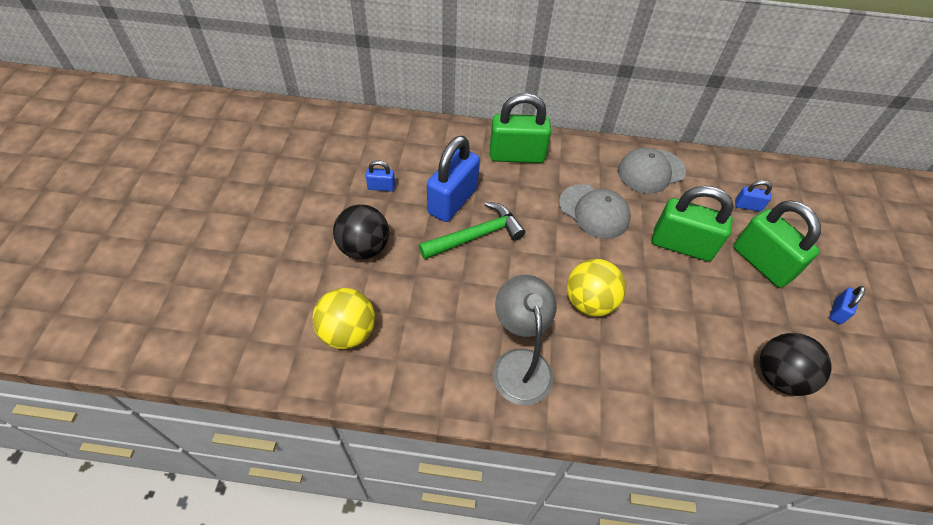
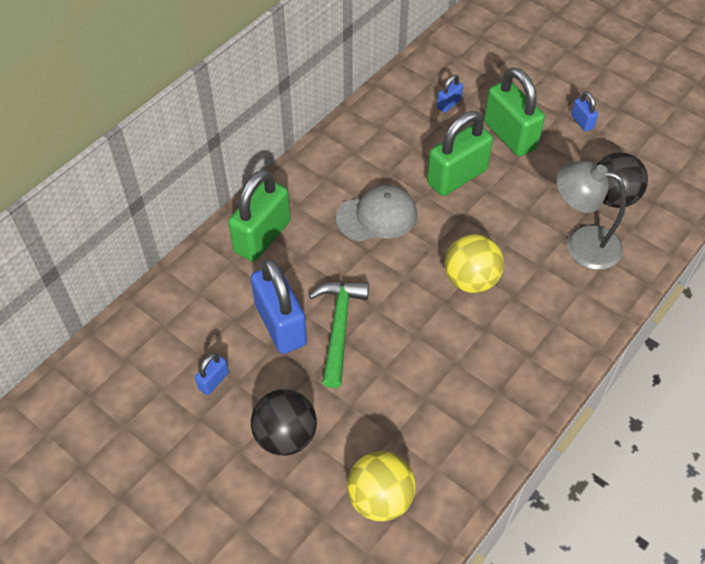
camera: 55 degrees left, 0 degrees up
(519, 363) = (499, 369): grey lamp -> grey lamp (581, 243)
(651, 171) = (362, 144): grey cap -> none
(762, 263) = (509, 135): green padlock -> green padlock turned 60 degrees clockwise

